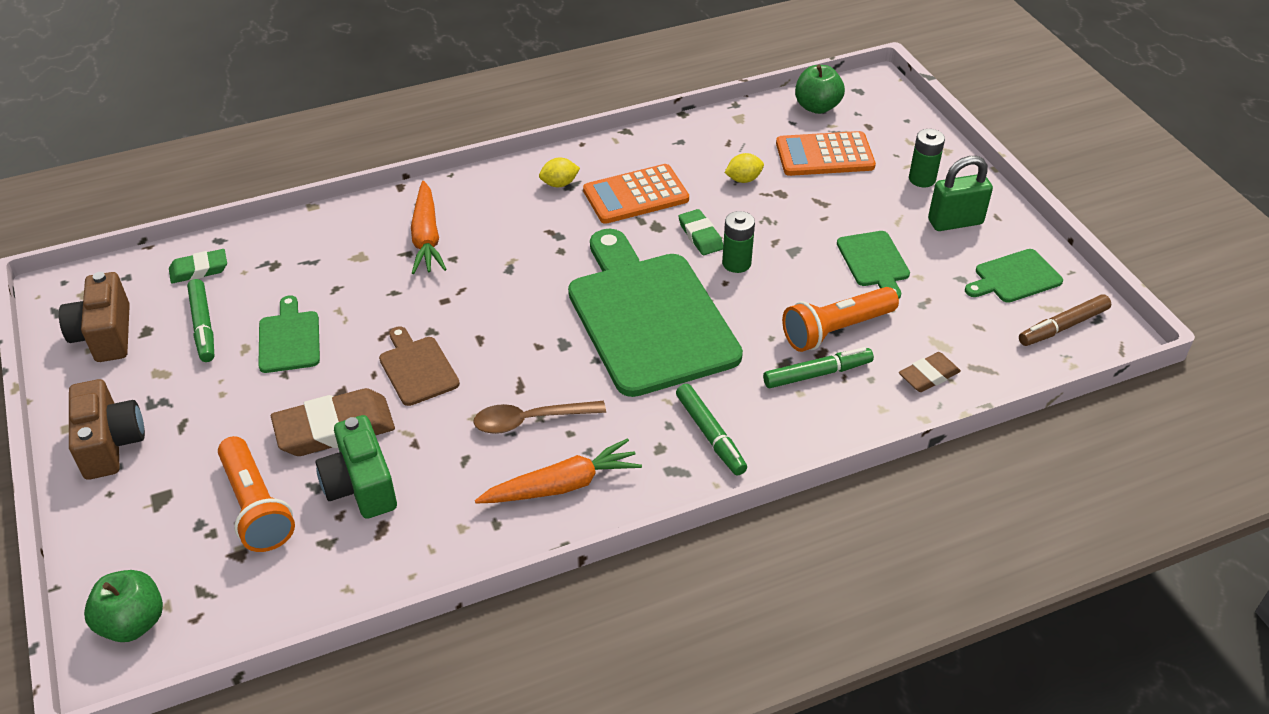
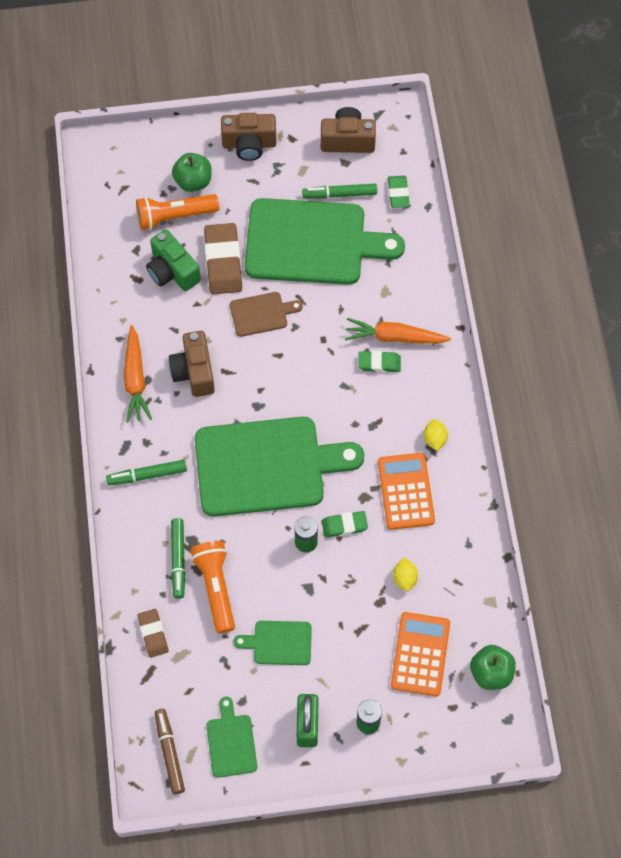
camera: 105 degrees right, 20 degrees up
(133, 623) = (114, 156): green apple -> green apple (193, 181)
(289, 339) = (312, 242): green cutting board -> green cutting board, size x2.25
(361, 485) = (172, 271): green camera -> green camera turned 120 degrees counterclockwise
(468, 244) = (379, 363): none -> green eraser
(530, 420) = (194, 372): brown spoon -> brown camera

